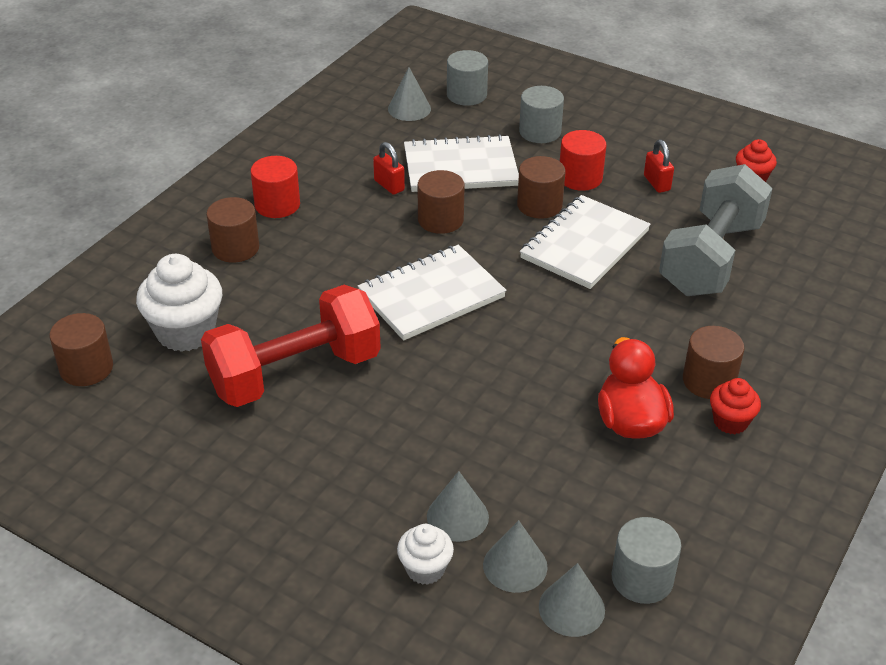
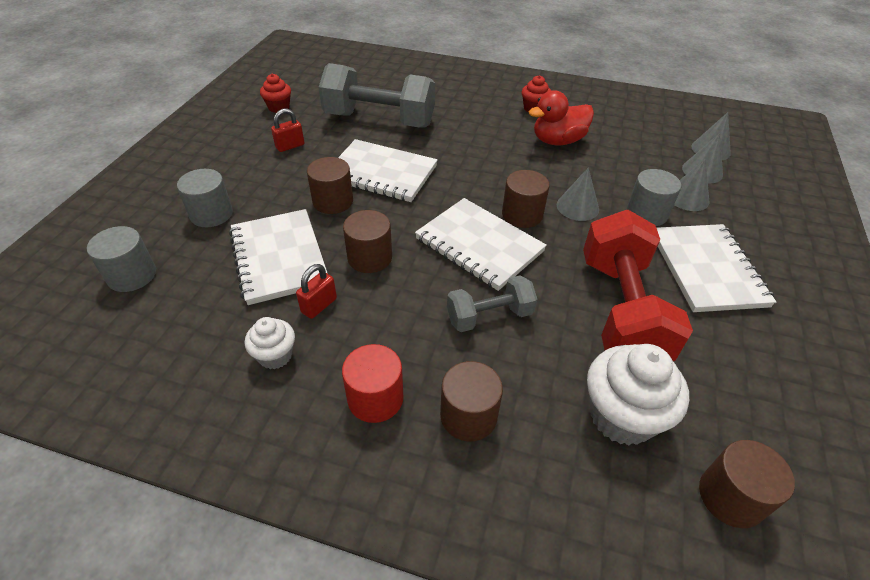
camera: 105 degrees left, 5 degrees up
(295, 373) = (621, 311): red dumbbell -> red dumbbell turned 45 degrees clockwise
(320, 472) = (707, 269): none -> white notebook
(330, 281) = (489, 316): none -> grey dumbbell
(409, 109) = (158, 319): grey cone -> grey cone (577, 207)
(425, 569) = (737, 204): white cupcake -> white cupcake (275, 356)
(580, 178) = (287, 183): red cylinder -> none
(642, 578) = (670, 130): grey cylinder -> grey cylinder (646, 213)
(709, 381) = (503, 116): brown cylinder -> brown cylinder (522, 215)

